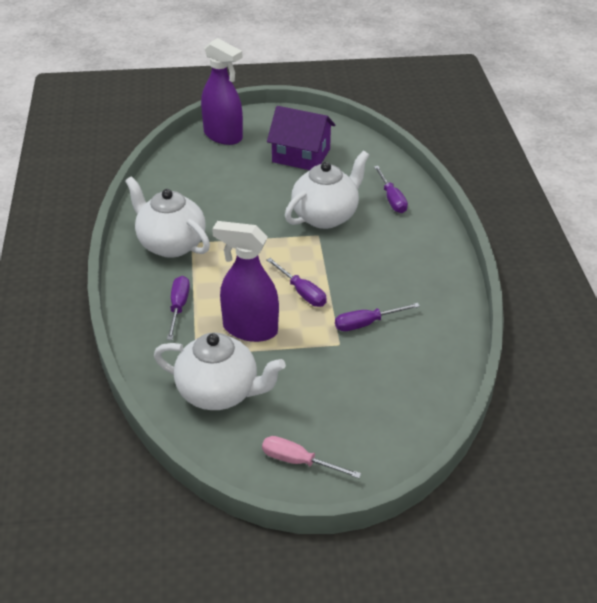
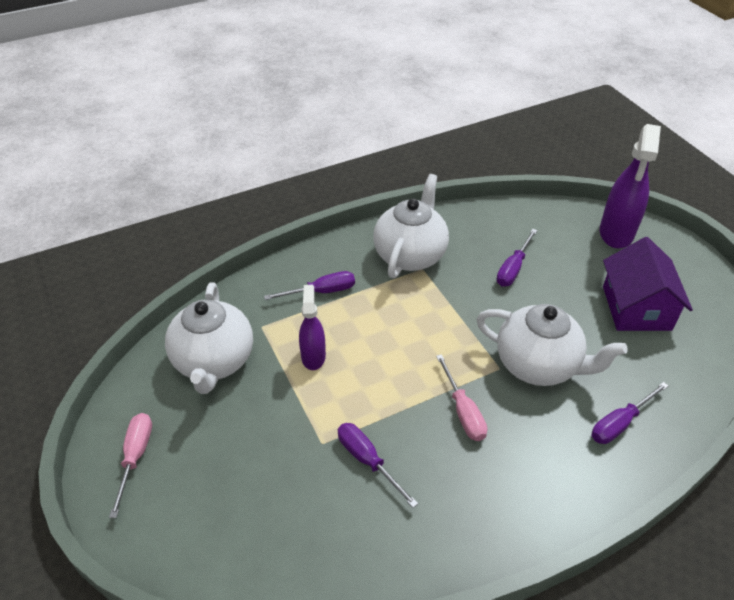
camera: 70 degrees right, 5 degrees up
(249, 329) = (313, 356): purple spray bottle -> purple spray bottle, size x0.60
(302, 292) = (391, 383): purple screwdriver -> purple screwdriver (513, 268)
(347, 264) = (463, 411): none -> pink screwdriver

